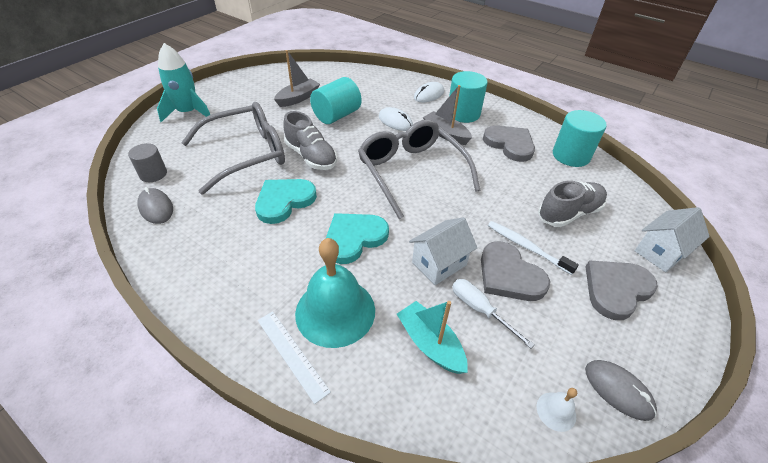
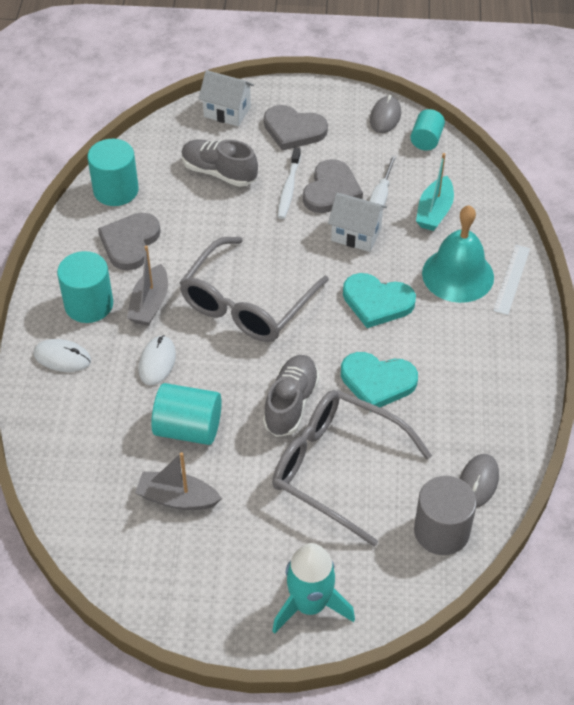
camera: 120 degrees left, 5 degrees up
(153, 174) = (441, 531): grey cylinder -> grey cylinder, size x1.56
(556, 411) = (426, 140): white bell -> turquoise cylinder

